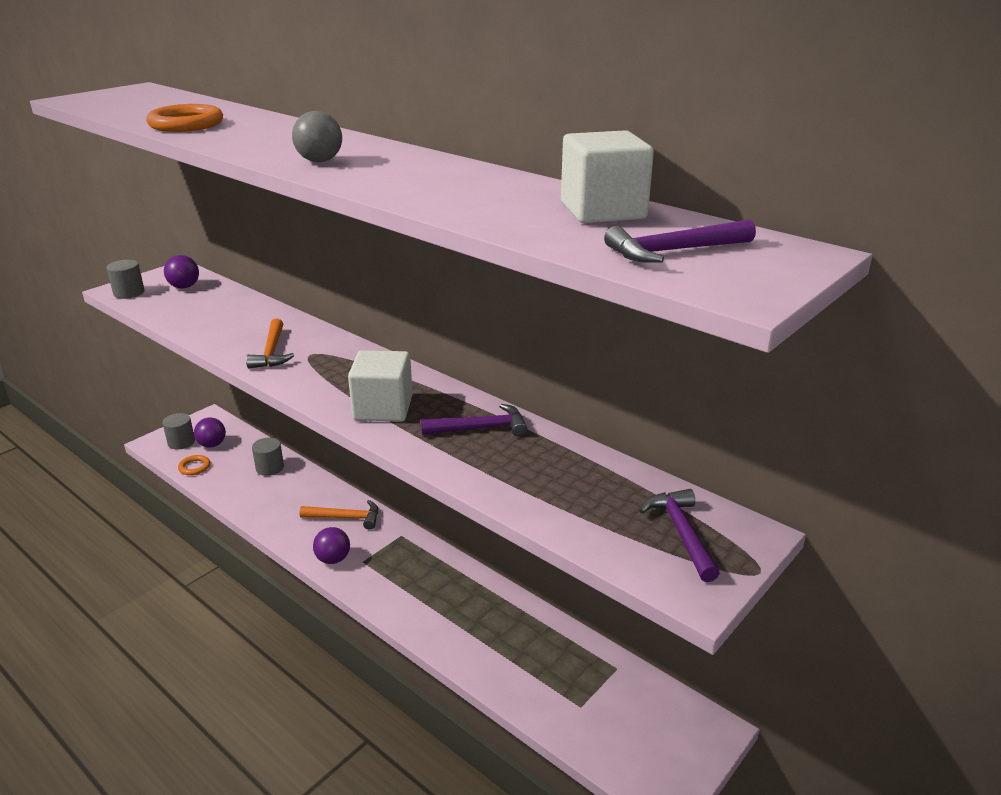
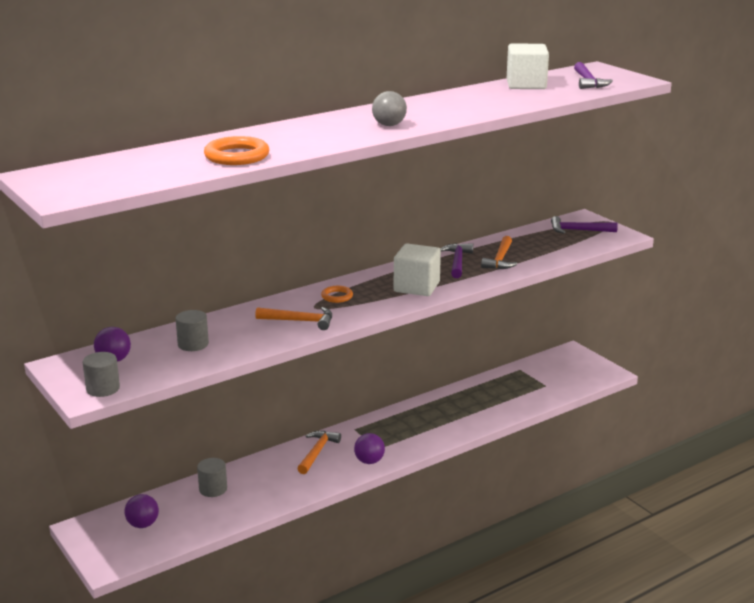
camera: 75 degrees left, 5 degrees down
(181, 442) = (122, 545): grey cylinder -> grey cylinder (193, 344)
(194, 467) = (180, 535): orange ring -> orange ring (337, 296)
(505, 463) = (500, 259): none -> orange hammer

